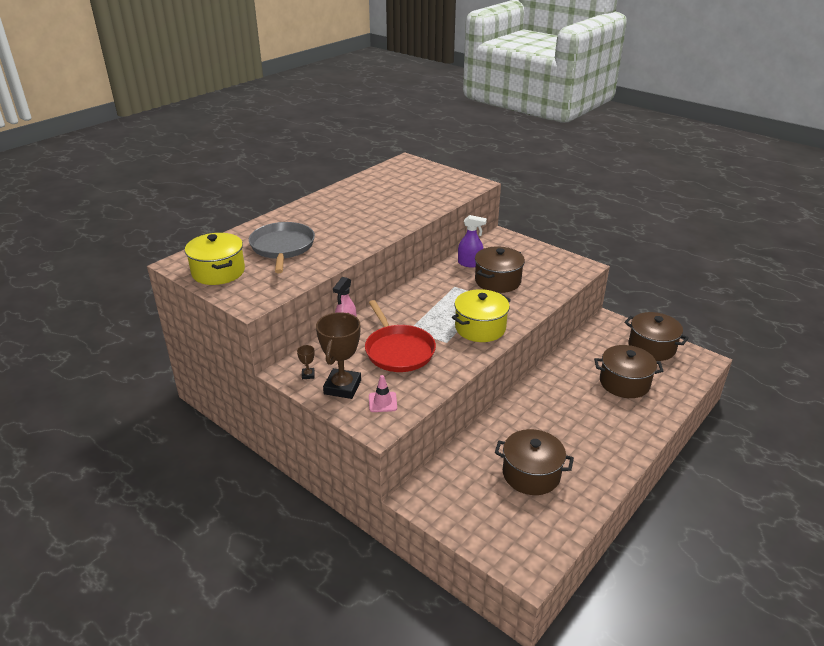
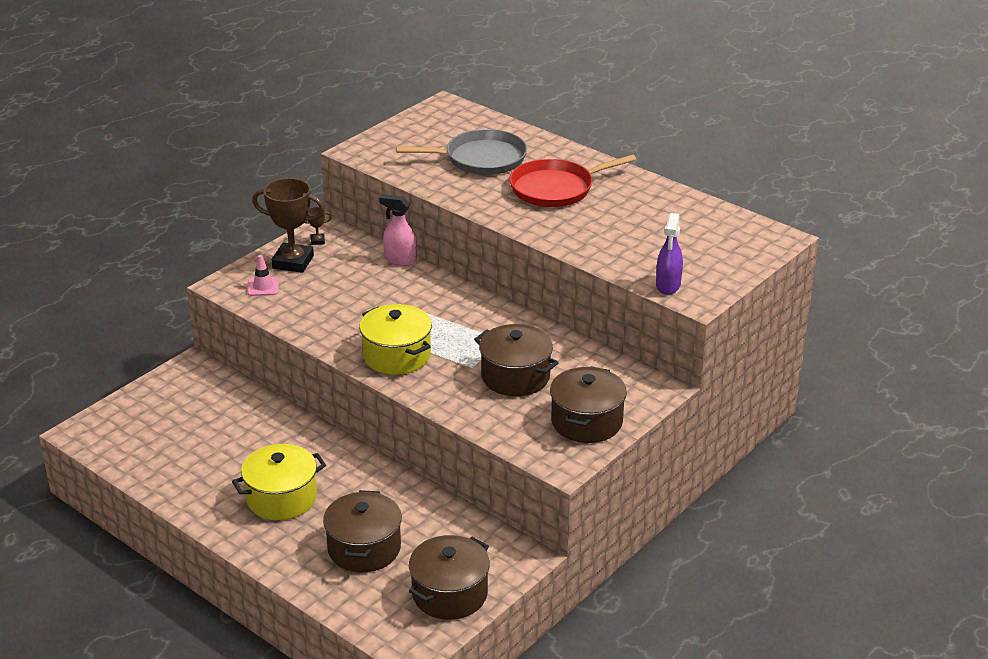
camera: 90 degrees right, 0 degrees up
(218, 272) = (425, 128): yellow pot -> yellow pot (281, 498)
(398, 350) = (355, 295): red pan -> red pan (556, 188)
(470, 263) = (566, 354): purple spray bottle -> purple spray bottle (668, 285)
(531, 474) = (208, 445): brown pot -> brown pot (586, 422)

